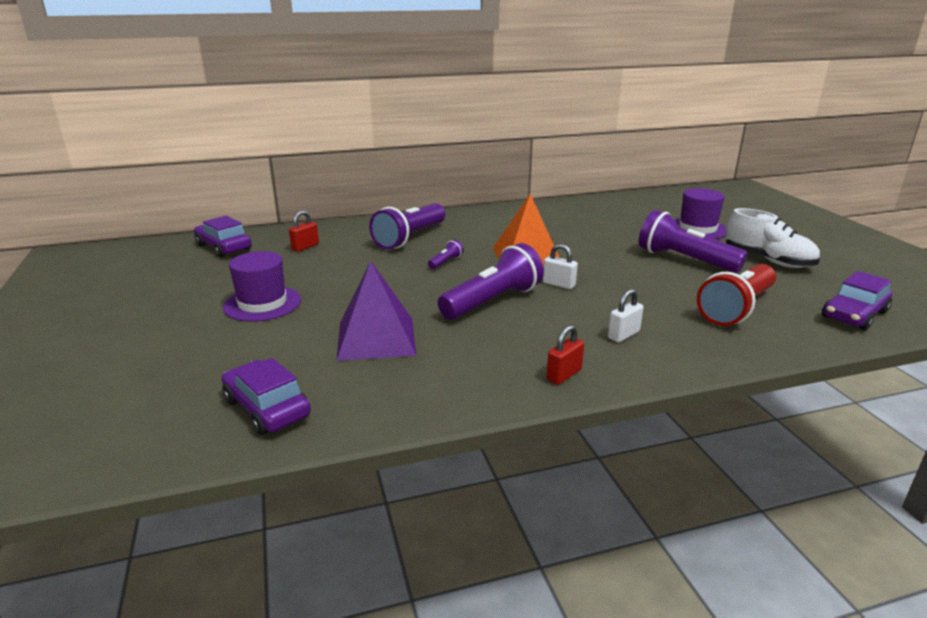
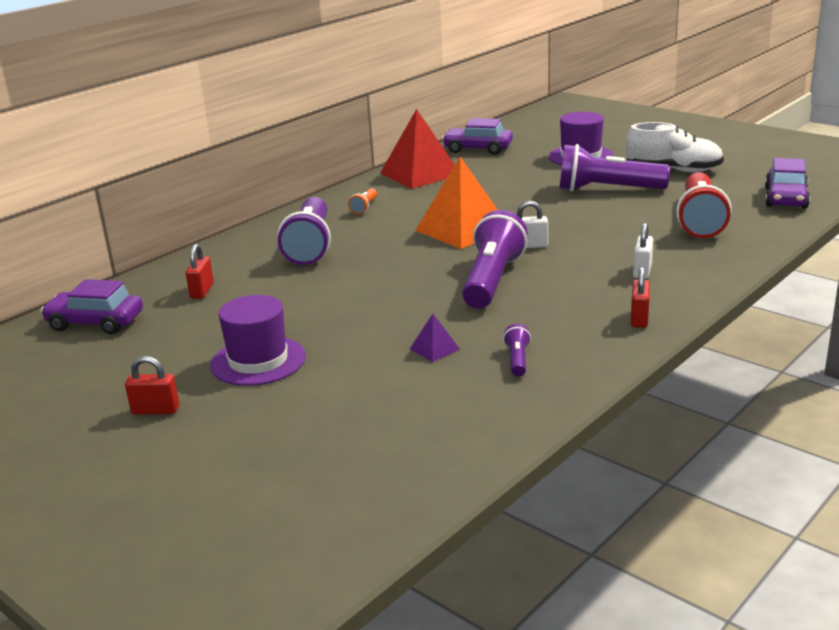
camera: 30 degrees left, 0 degrees up
(162, 313) = (155, 410): none -> red padlock
(267, 408) = (430, 440): purple car -> purple car (478, 149)
(376, 338) = (434, 349): purple pyramid -> purple pyramid, size x0.42
(445, 262) = (389, 258): purple flashlight -> purple flashlight (517, 360)
(482, 223) = (364, 207): none -> orange flashlight
(554, 210) = (420, 174): none -> red pyramid

